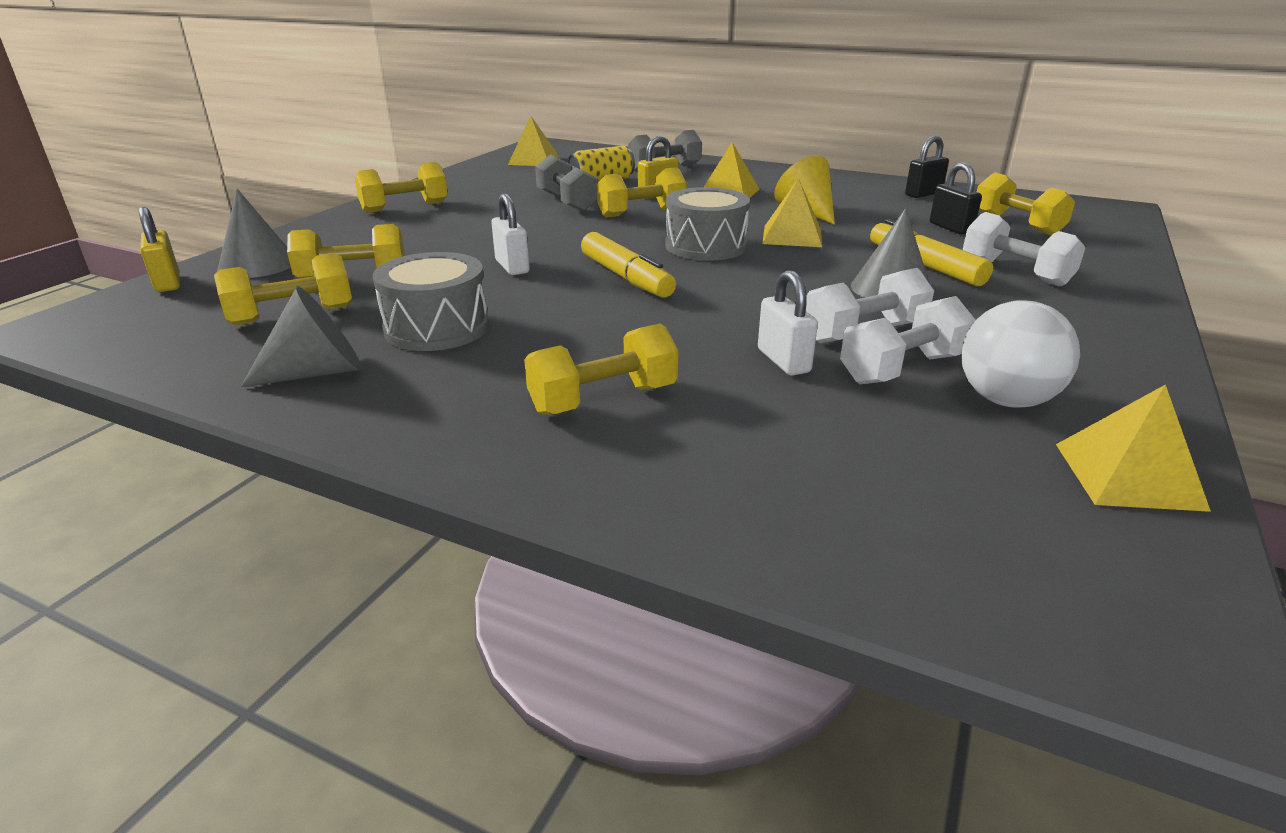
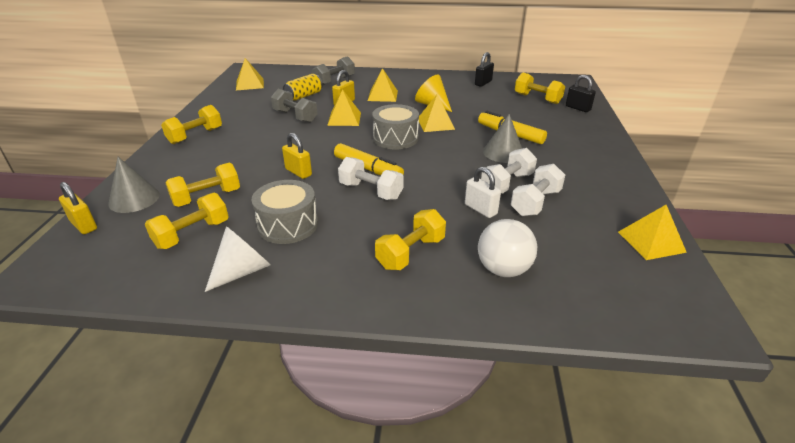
camera: 20 degrees left, 5 degrees up
(318, 372) = (242, 271): grey cone -> white cone
(512, 267) = (298, 172): white padlock -> yellow padlock
(641, 213) = (344, 119): yellow dumbbell -> yellow pyramid
(950, 228) = (508, 106): black padlock -> black padlock (578, 108)
(1005, 400) = (586, 211): white ball -> white ball (503, 269)
(1015, 272) = (552, 131): white dumbbell -> white dumbbell (371, 191)

